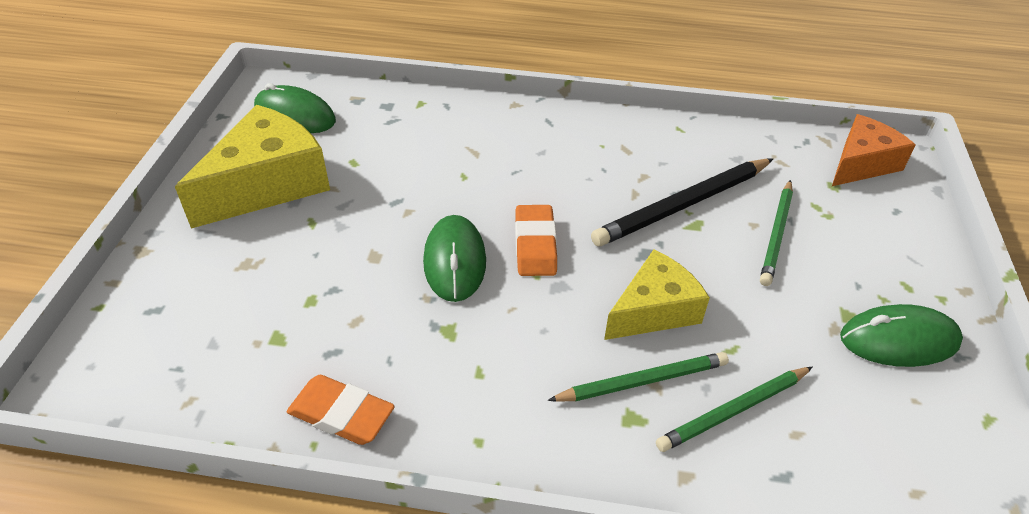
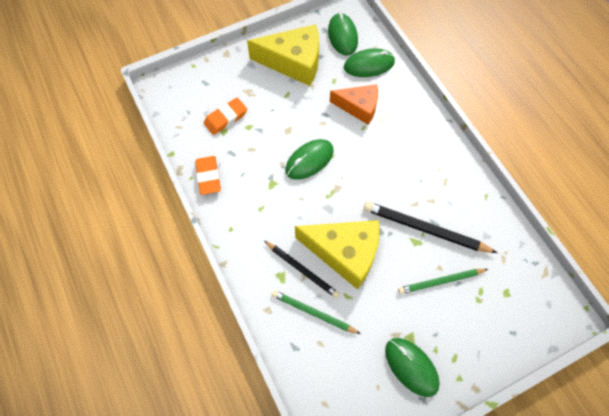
camera: 55 degrees right, 20 degrees up
(373, 117) = (369, 65): none -> green mouse
(535, 245) = (344, 184): orange eraser -> orange eraser (225, 118)
(642, 381) = (302, 270): green pencil -> black pencil
(654, 310) = (345, 253): yellow cheese -> yellow cheese, size x1.54
(862, 163) = (540, 299): orange cheese -> orange cheese (359, 107)

